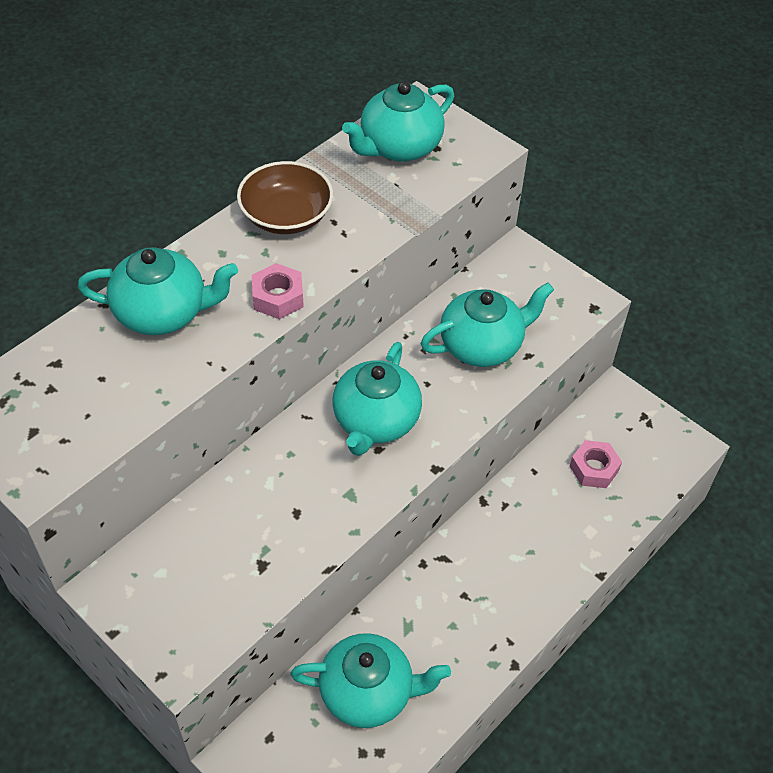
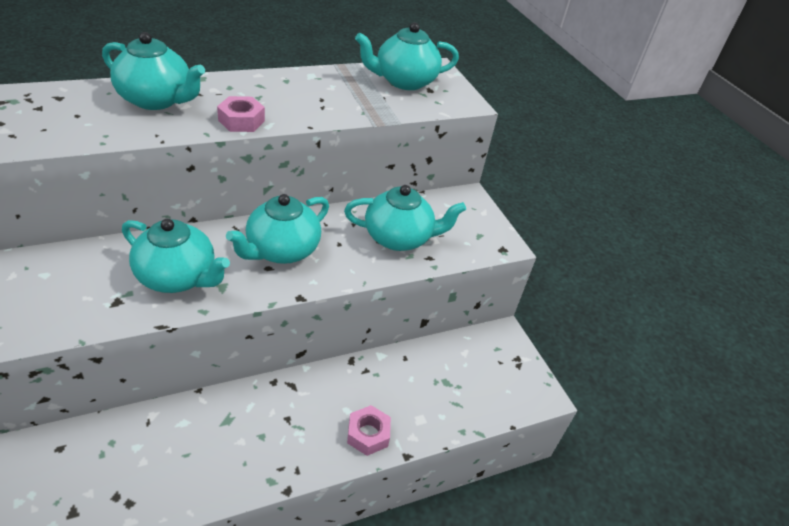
camera: 20 degrees right, 10 degrees down
(286, 216) = (292, 85): brown bowl -> none
(368, 692) = (159, 453): turquoise teapot -> turquoise teapot (178, 277)
(594, 469) = (453, 377): pink nut -> pink nut (368, 434)

